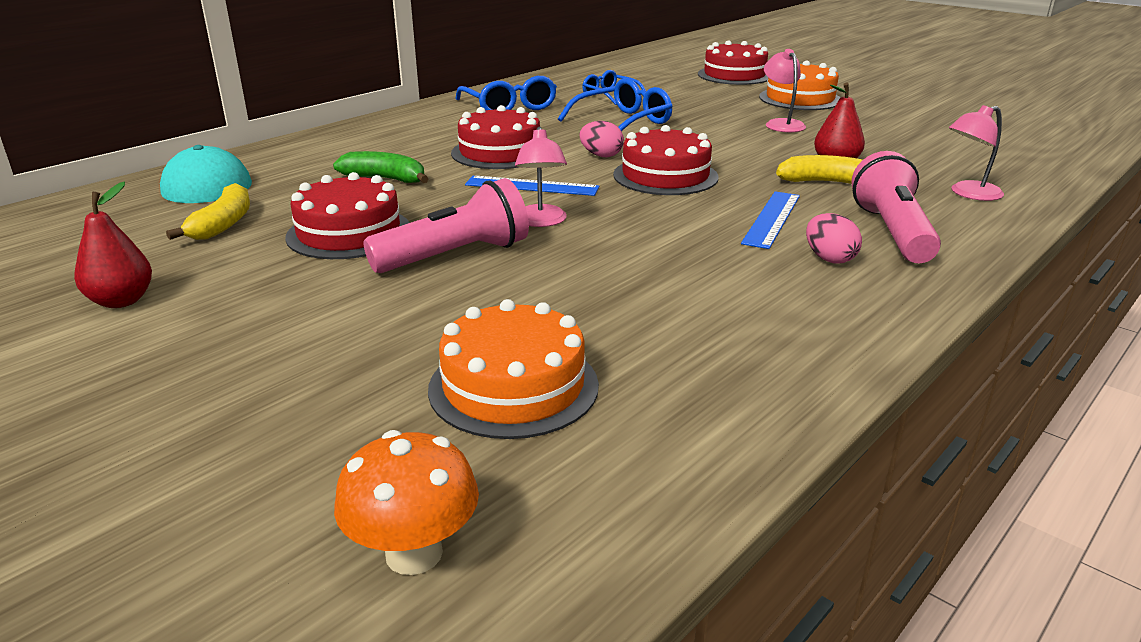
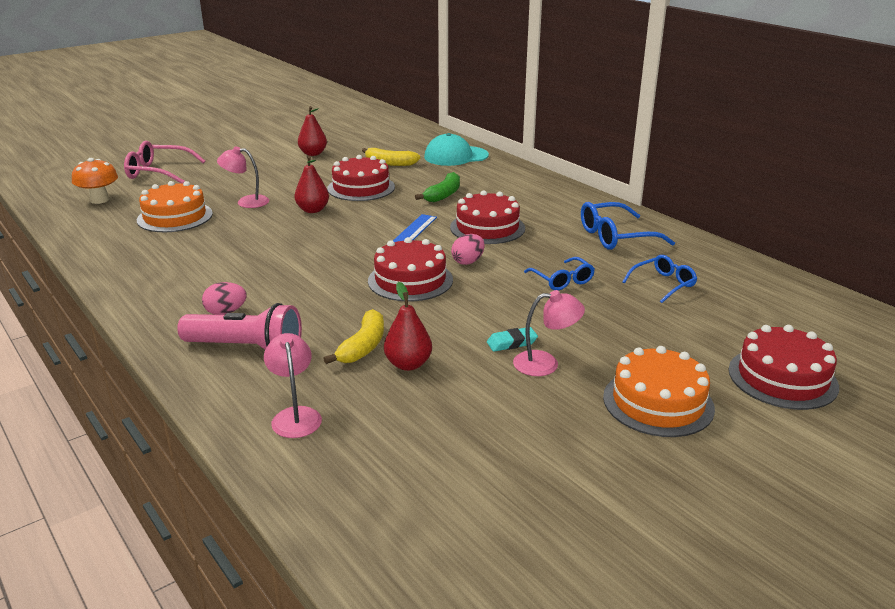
camera: 100 degrees right, 0 degrees up
(177, 509) = (158, 172): none -> pink glasses
(455, 256) = (313, 210): pink flashlight -> red pear
(541, 222) = (346, 232): pink lamp -> pink lamp (246, 202)
(623, 122) = (562, 280): blue glasses -> blue glasses, size x0.64
(759, 134) = (512, 343): none -> turquoise eraser
(772, 219) = (302, 306): blue ruler -> none

